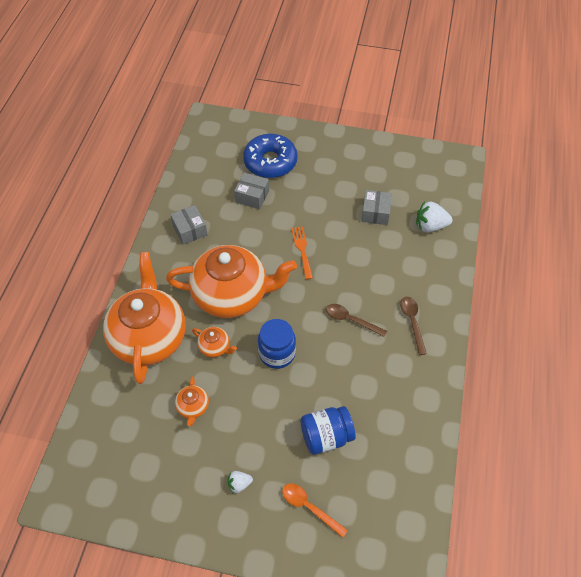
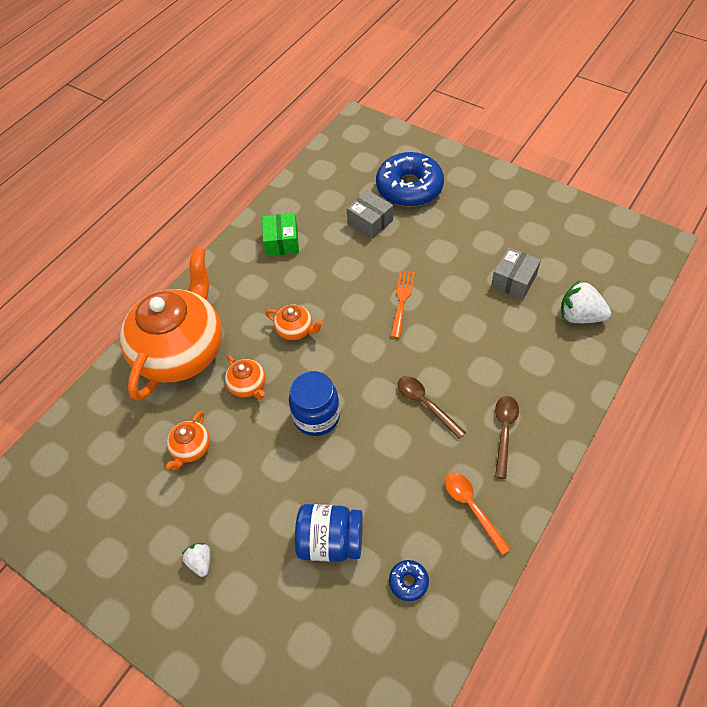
camera: 25 degrees right, 0 degrees up
(190, 230) = (281, 242): grey box -> green box
(232, 295) = (295, 330): orange teapot -> orange teapot, size x0.40
(239, 484) = (200, 562): white strawberry -> white strawberry turned 60 degrees clockwise
(309, 507) = (270, 624): orange spoon -> orange spoon (472, 508)
(391, 444) = (408, 582): none -> blue donut

